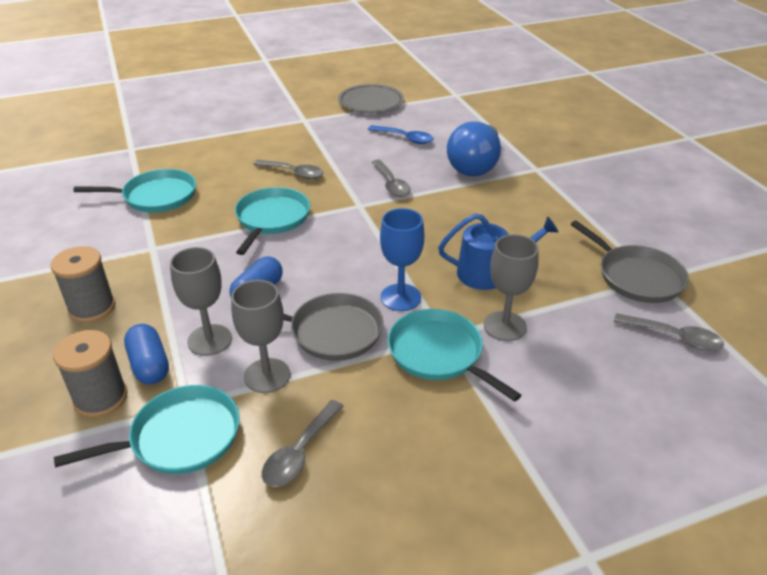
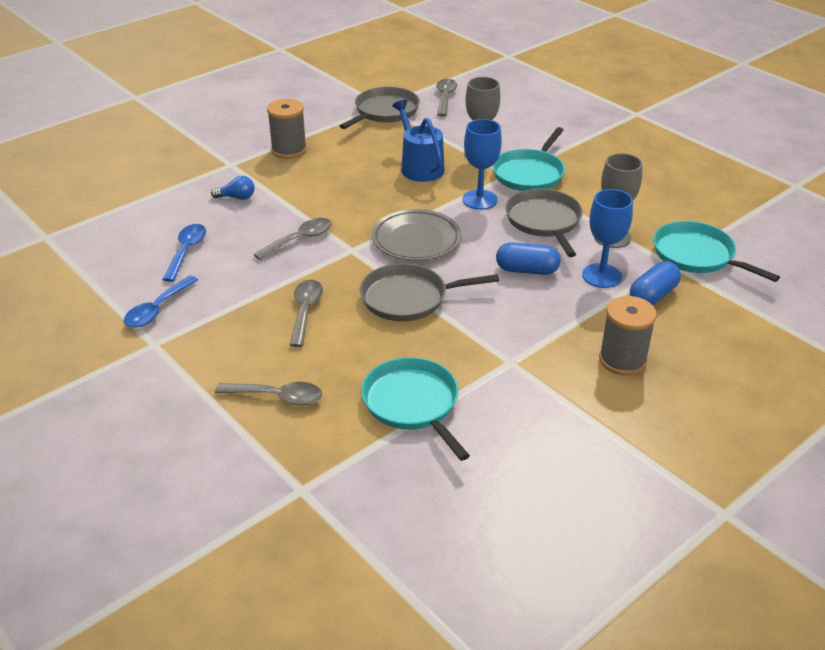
camera: 110 degrees left, 0 degrees up
(101, 398) = (703, 305): grey spool -> grey spool (289, 150)
(209, 340) = (601, 276): grey goblet -> blue goblet
(271, 219) = (409, 298): turquoise pan -> grey pan
(300, 452) = (660, 206): grey spoon -> grey spoon (277, 397)
(341, 123) = (157, 309): none -> blue spoon
(371, 103) = (83, 299): grey plate -> grey plate (416, 240)
(475, 165) = (237, 197): blue light bulb -> blue light bulb, size x0.41

